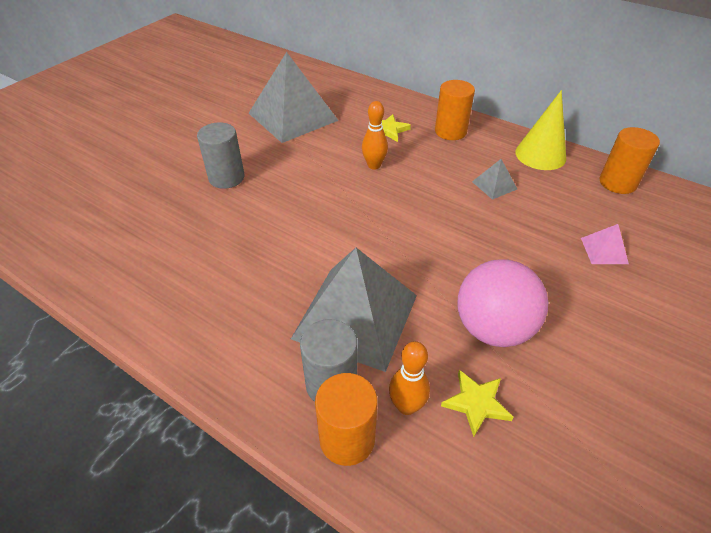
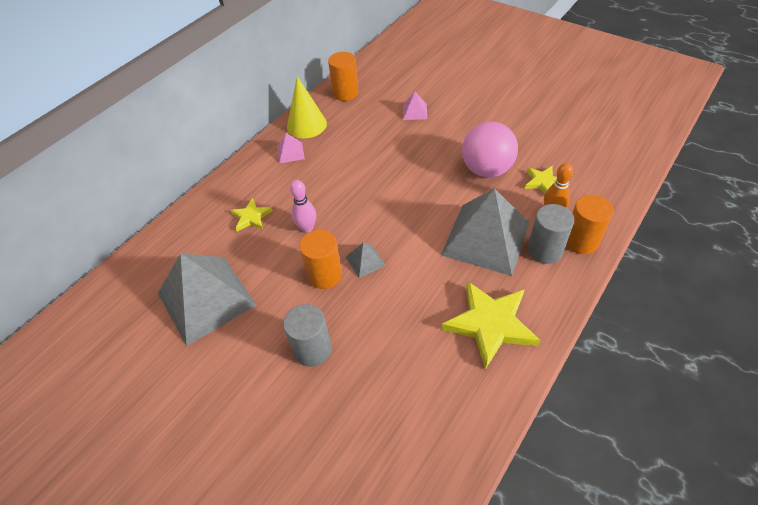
camera: 85 degrees left, 5 degrees up
(222, 310) = (490, 324): none -> yellow star
(374, 165) = (307, 228): orange bowling pin -> pink bowling pin
(450, 131) = (263, 174): orange cylinder -> orange cylinder (325, 275)
(488, 147) = (290, 152): none -> pink pyramid
(494, 185) = (342, 154): grey pyramid -> grey pyramid (365, 261)

